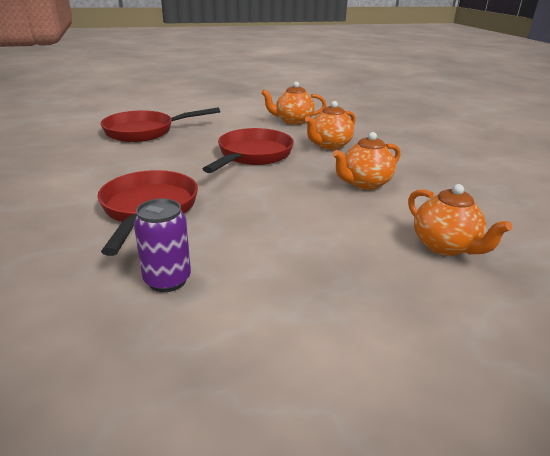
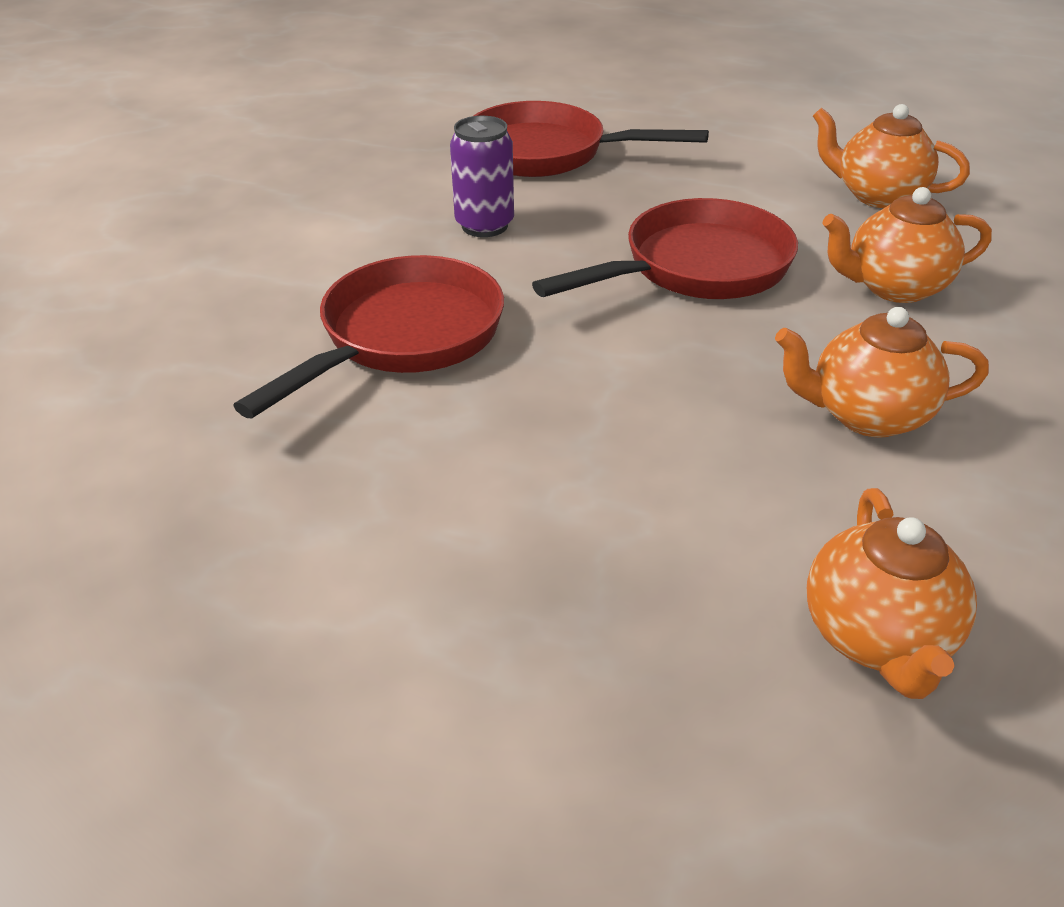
camera: 35 degrees right, 10 degrees up
(167, 280) = (314, 489): purple can -> purple can (484, 225)

